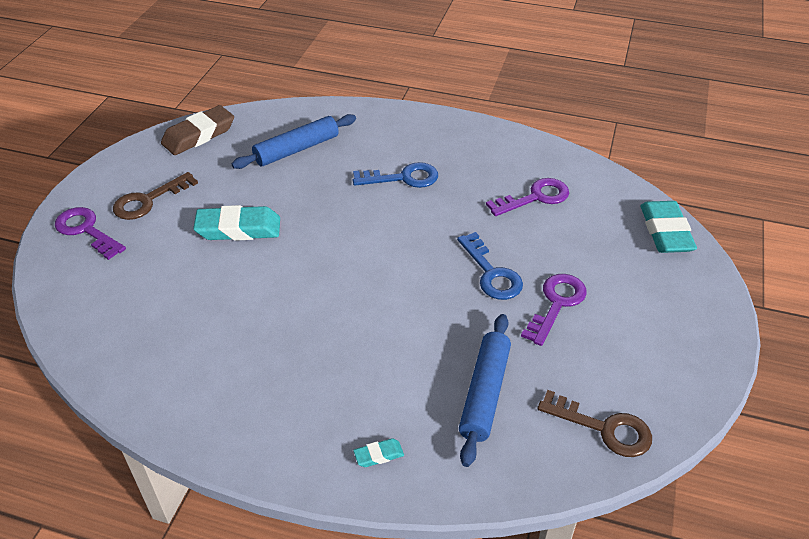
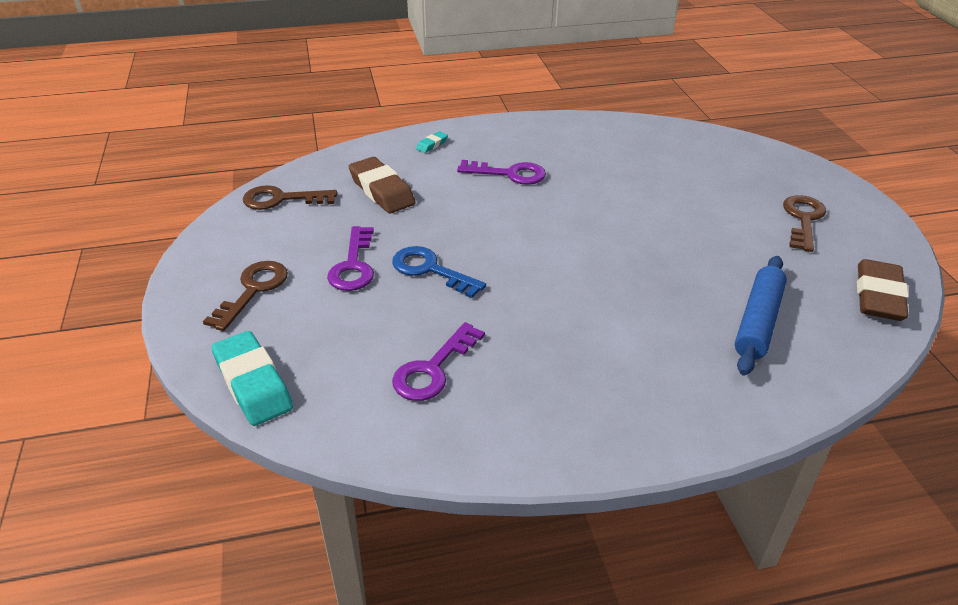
camera: 150 degrees right, 5 degrees down
(86, 230) = (805, 183): purple key -> purple key (509, 174)
(238, 229) = (693, 226): turquoise eraser -> none
(403, 178) = (604, 334): blue key -> none
(485, 393) = (381, 191): blue rolling pin -> brown eraser
(655, 312) = (253, 290): none -> brown key

